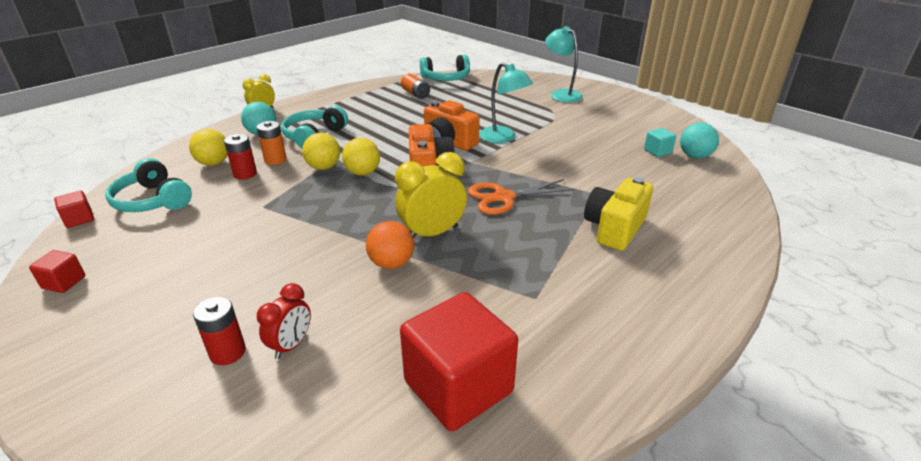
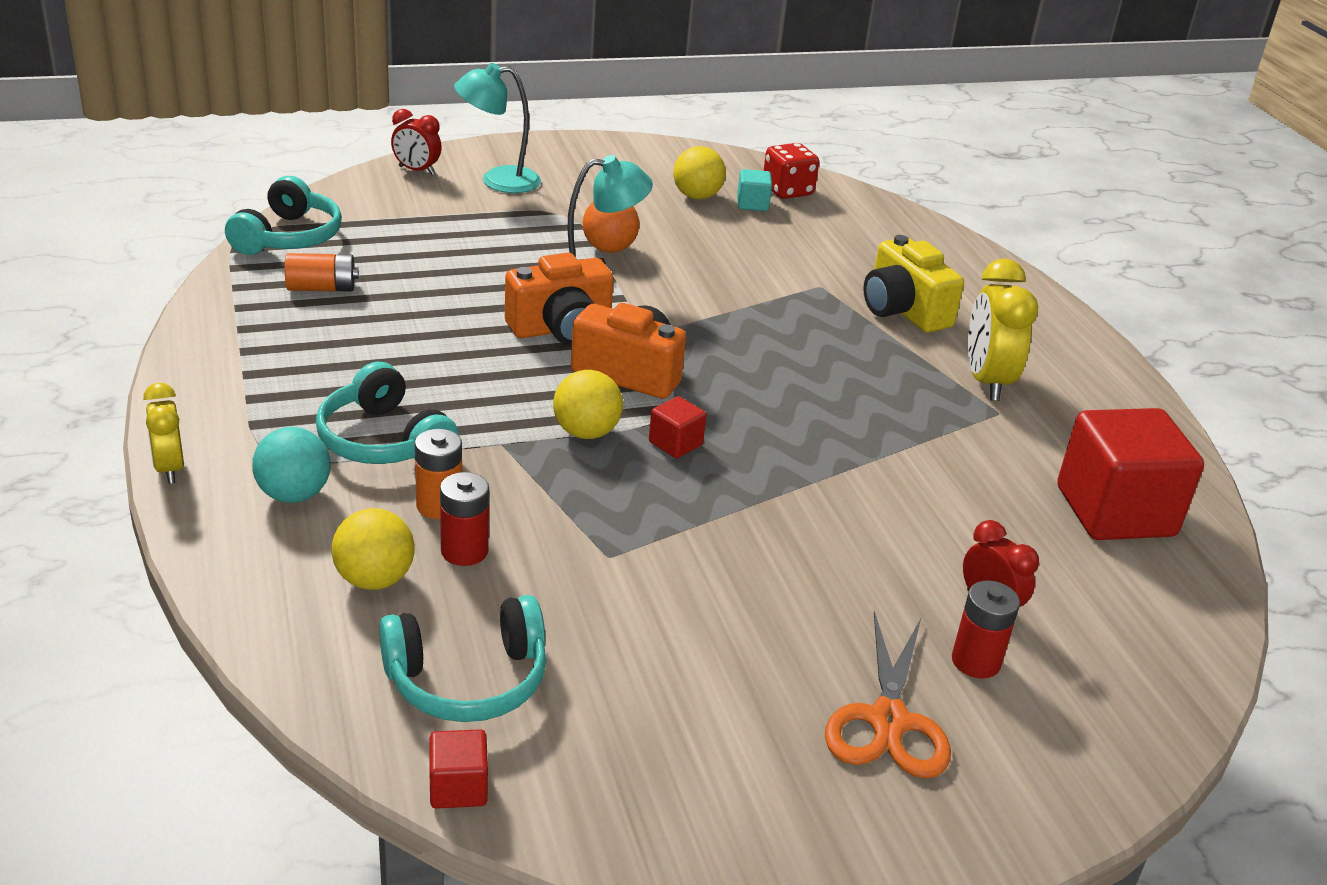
camera: 65 degrees left, 0 degrees up
(64, 282) = (691, 816): red cube -> red cube (675, 443)
(324, 167) = (526, 463): yellow ball -> yellow ball (697, 196)
(391, 263) = (866, 484): orange ball -> orange ball (609, 249)
(432, 233) = (817, 431): yellow clock -> yellow clock (987, 381)
(503, 197) = (771, 349): orange scissors -> orange scissors (888, 721)
(540, 79) = (416, 170): none -> red clock
(694, 156) = (787, 191): turquoise ball -> red dice

